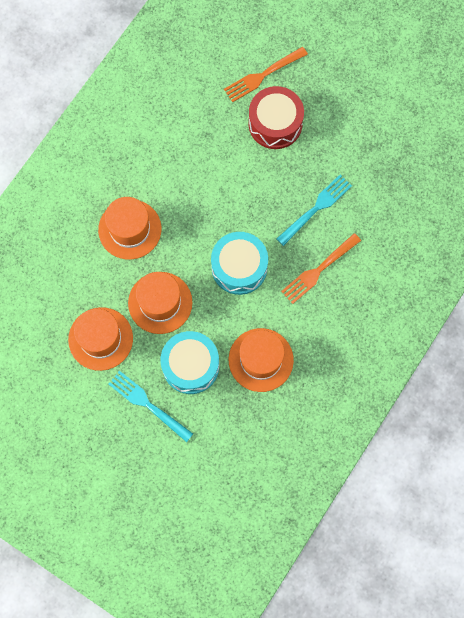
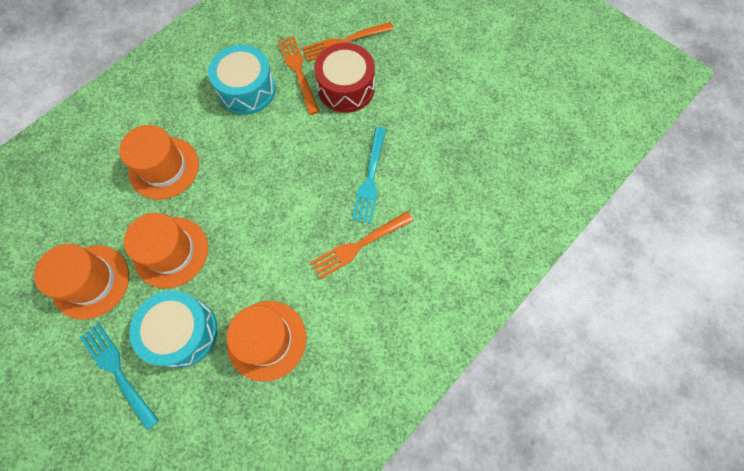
camera: 10 degrees right, 5 degrees down
(226, 114) = (298, 71): none -> orange fork
(239, 267) = (270, 228): turquoise drum -> turquoise drum (247, 90)
(316, 208) = (370, 178): turquoise fork -> turquoise fork turned 135 degrees clockwise

